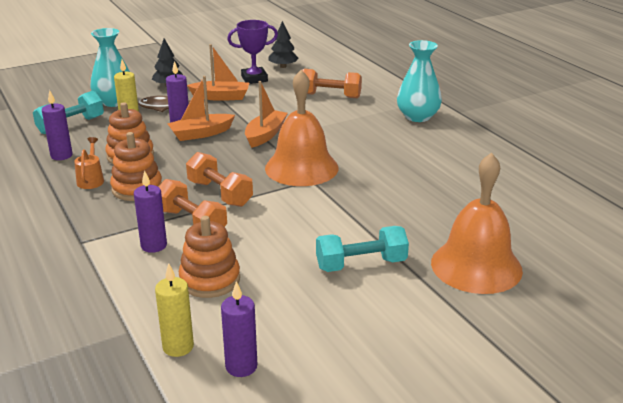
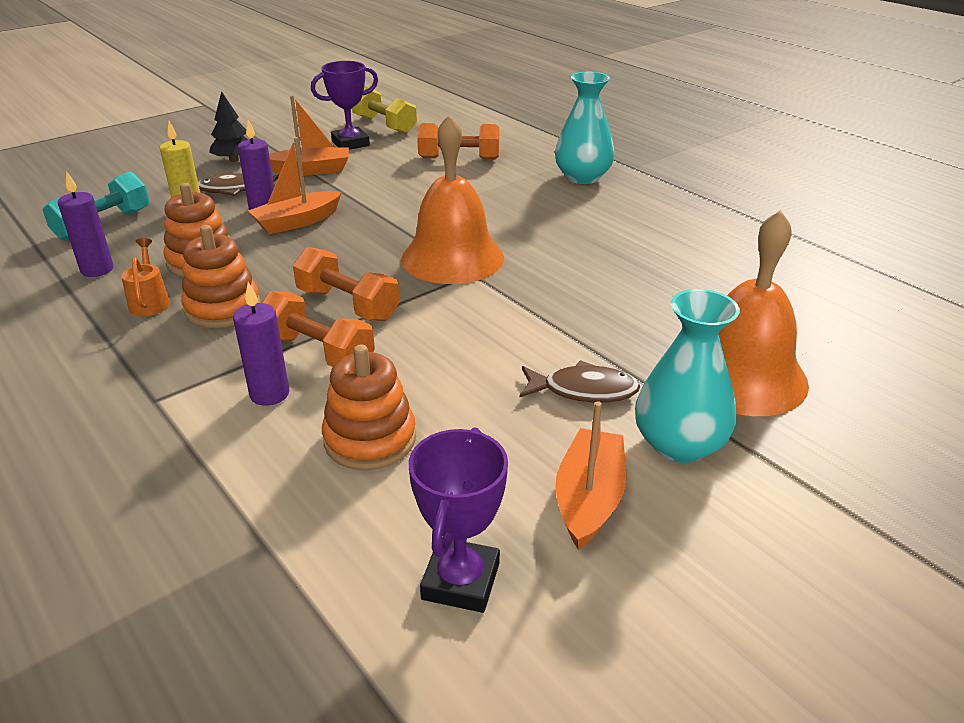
camera: 10 degrees left, 5 degrees up
(114, 102) = (161, 187): turquoise vase -> turquoise vase (679, 444)
(178, 347) = (350, 560): yellow candle -> none
(241, 366) = (460, 581): purple candle -> purple trophy
(265, 135) = (388, 216): orange boat -> orange boat (589, 498)
(283, 66) = (384, 125): black tree -> yellow dumbbell
(361, 264) = (583, 390): turquoise dumbbell -> brown fish

